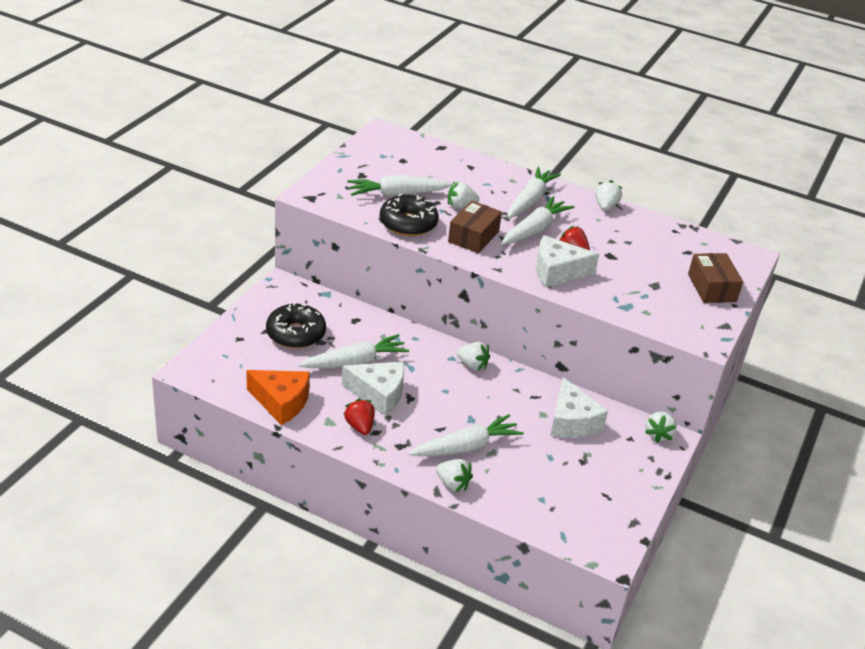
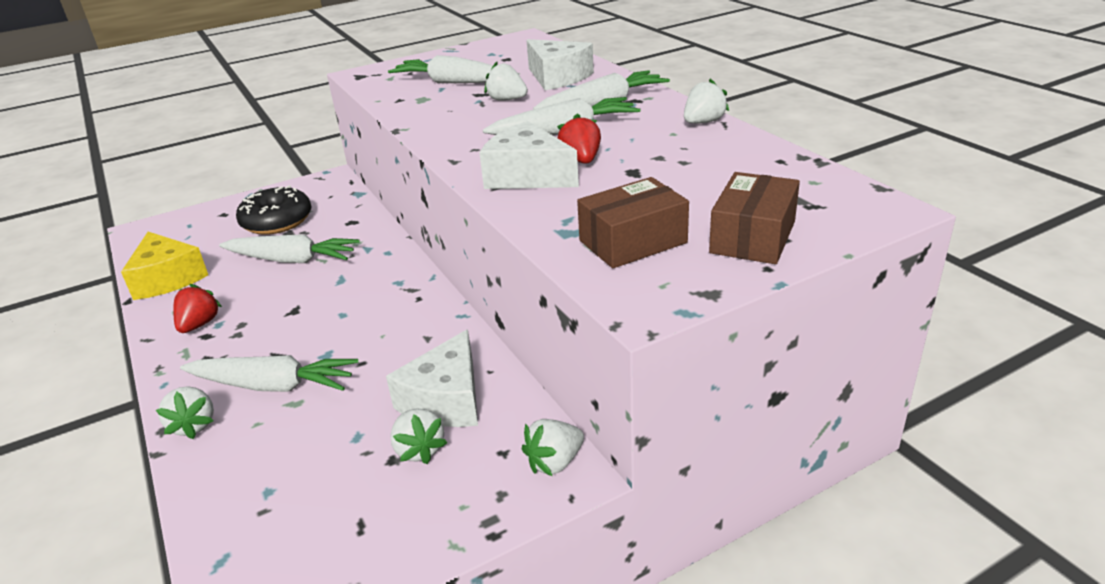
camera: 40 degrees right, 5 degrees down
(281, 402) = (167, 278): orange cheese -> yellow cheese
(378, 394) = (267, 297): white cheese -> white cheese (557, 77)
(408, 224) = (420, 107): black donut -> none
(472, 365) = (411, 295): white strawberry -> white strawberry (419, 450)
(473, 237) = (475, 127): brown box -> brown box (633, 242)

